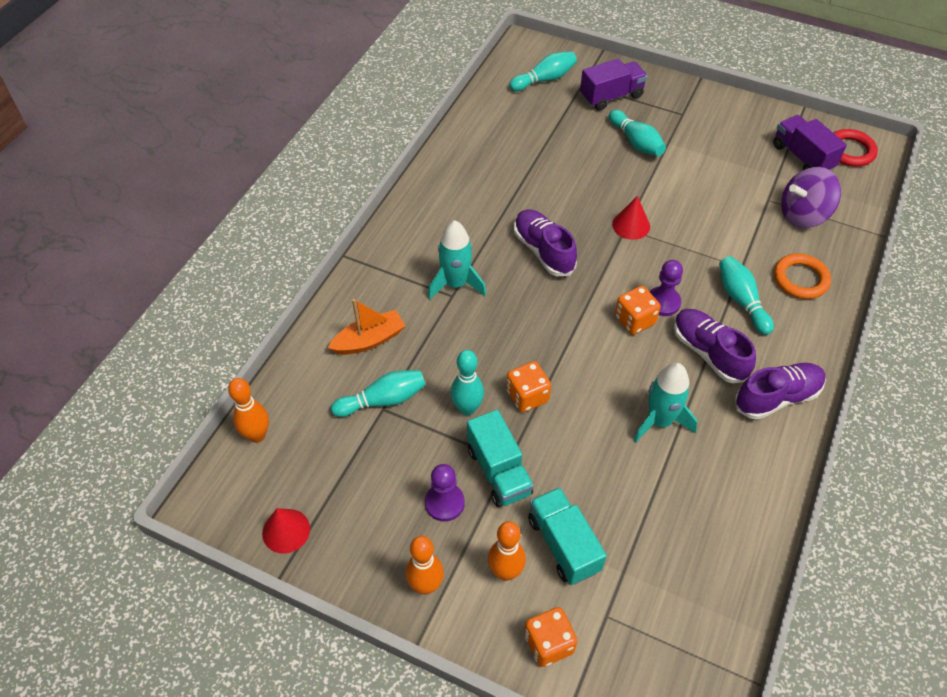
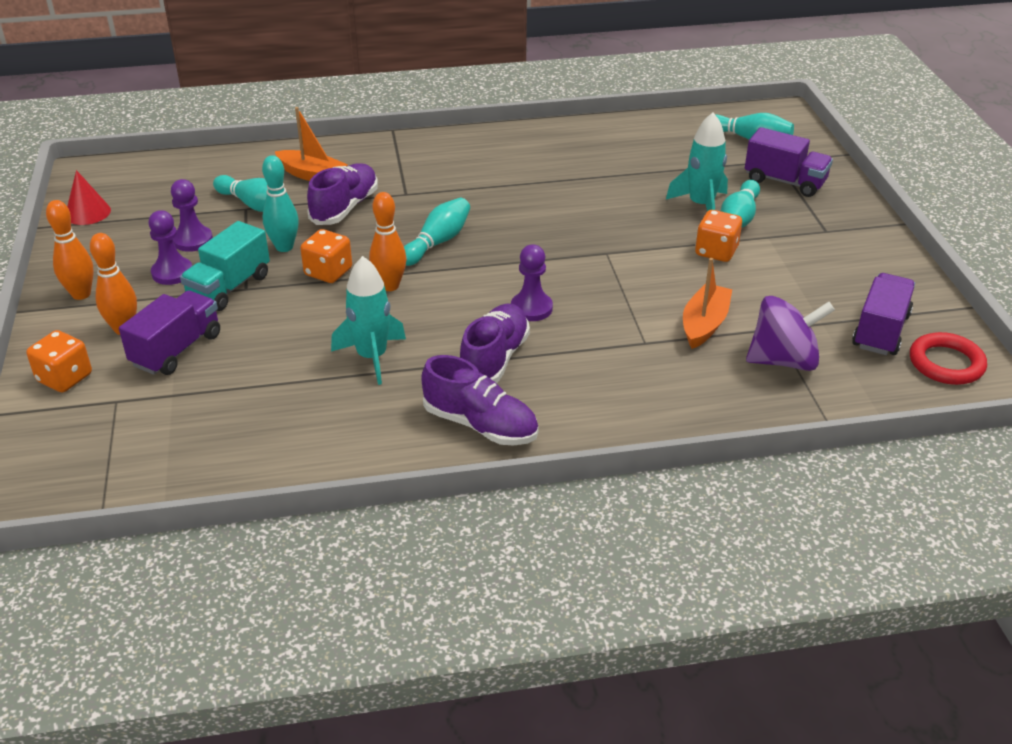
camera: 55 degrees right, 15 degrees down
(257, 435) = (168, 166): orange bowling pin -> orange bowling pin (390, 286)
(404, 467) = (193, 240): none -> purple pawn
(456, 284) = (421, 190): turquoise rocket -> turquoise rocket (701, 205)
(543, 251) = (516, 219): purple shoe -> purple shoe (345, 208)
(563, 544) = (177, 350): turquoise truck -> purple truck
(631, 225) = (614, 254): red cone -> none
(634, 320) = (487, 299): orange dice -> orange dice (716, 251)
(741, 300) = (594, 357): turquoise bowling pin -> turquoise bowling pin (437, 242)
(742, 228) = (704, 324): none -> orange boat
(800, 279) = (677, 389): orange ring -> none
(803, 215) = (783, 360): purple spinning top -> purple spinning top turned 135 degrees clockwise

